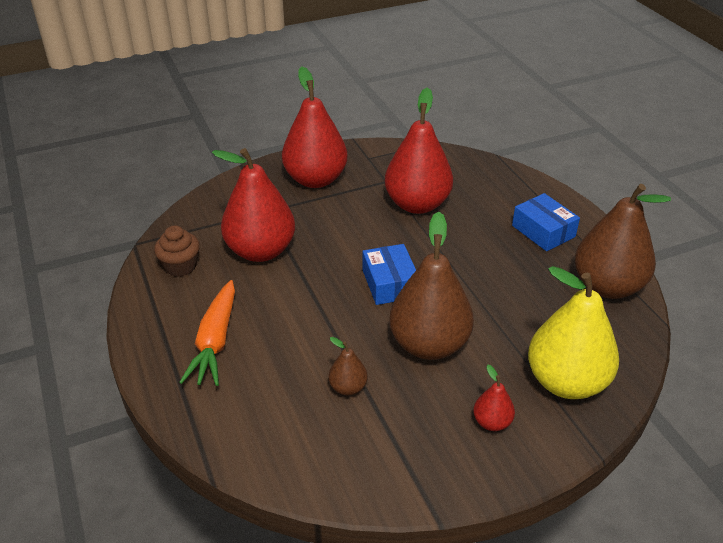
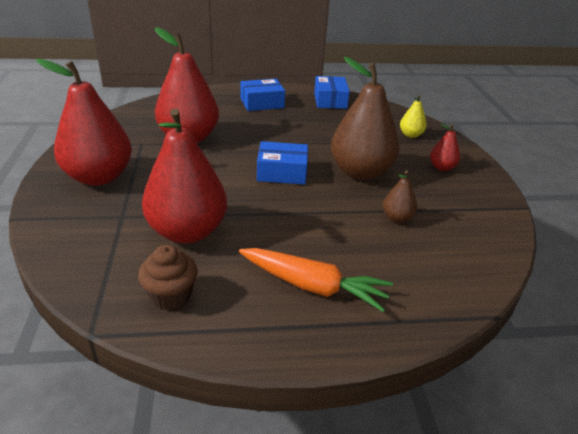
camera: 75 degrees left, 5 degrees down
(566, 382) = (410, 135): yellow pear -> yellow pear, size x0.45
(607, 286) = (330, 100): brown pear -> blue box

